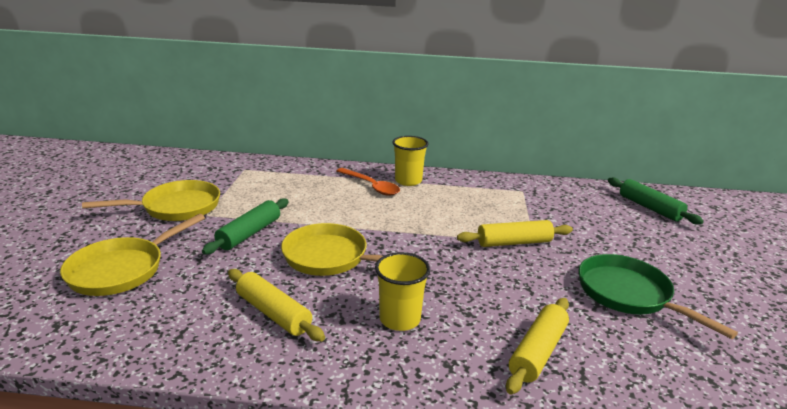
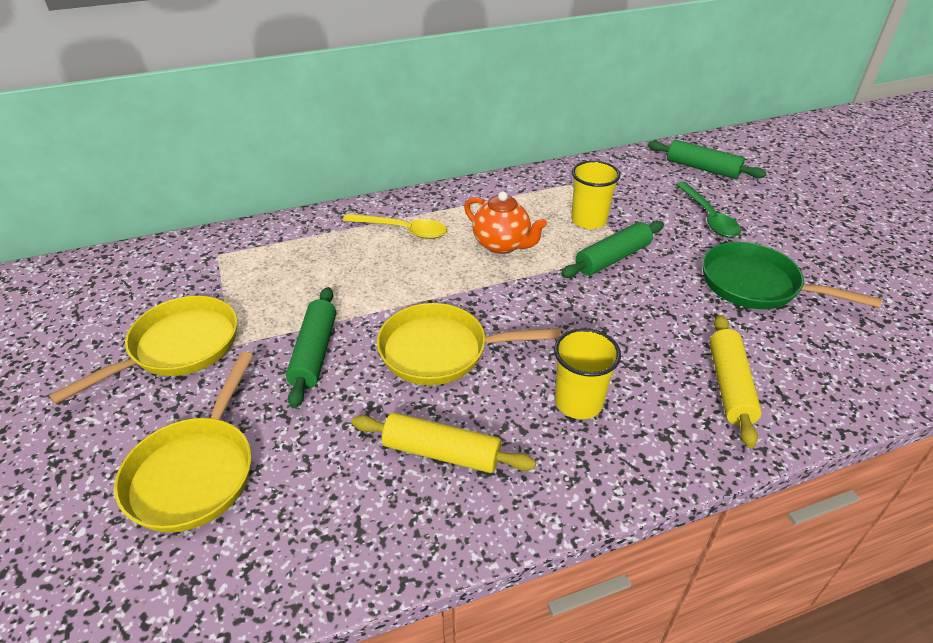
camera: 25 degrees left, 15 degrees up
(371, 186) = (402, 230): orange spoon -> yellow spoon
(408, 181) = (438, 208): yellow cup -> yellow cup (588, 220)
(434, 212) = (502, 245): none -> orange teapot
(514, 243) = (613, 258): yellow rolling pin -> green rolling pin
(625, 239) = (708, 217): none -> green spoon

